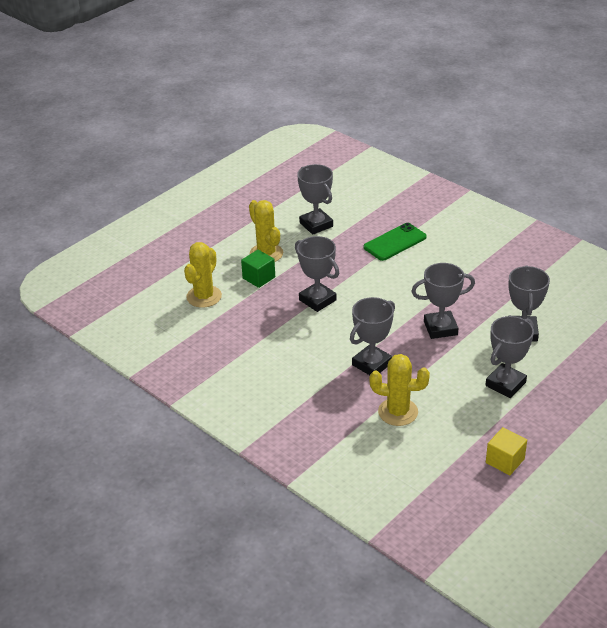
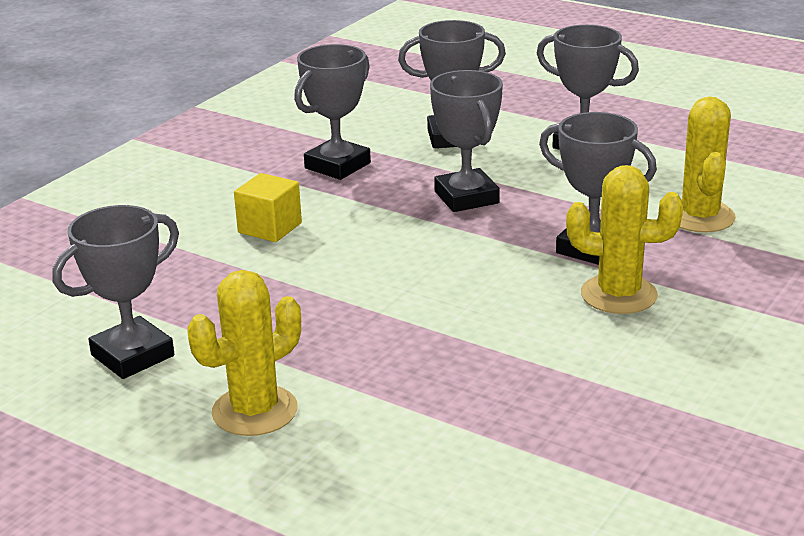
camera: 100 degrees left, 10 degrees down
(204, 296) = (448, 481): yellow cactus -> yellow cactus (618, 295)
(259, 278) = (354, 408): green cube -> none
(317, 300) = (419, 322): grey trophy -> grey trophy (337, 165)
(395, 242) = (205, 257): green phone -> none
(505, 461) = (747, 138): yellow cube -> yellow cube (270, 228)

